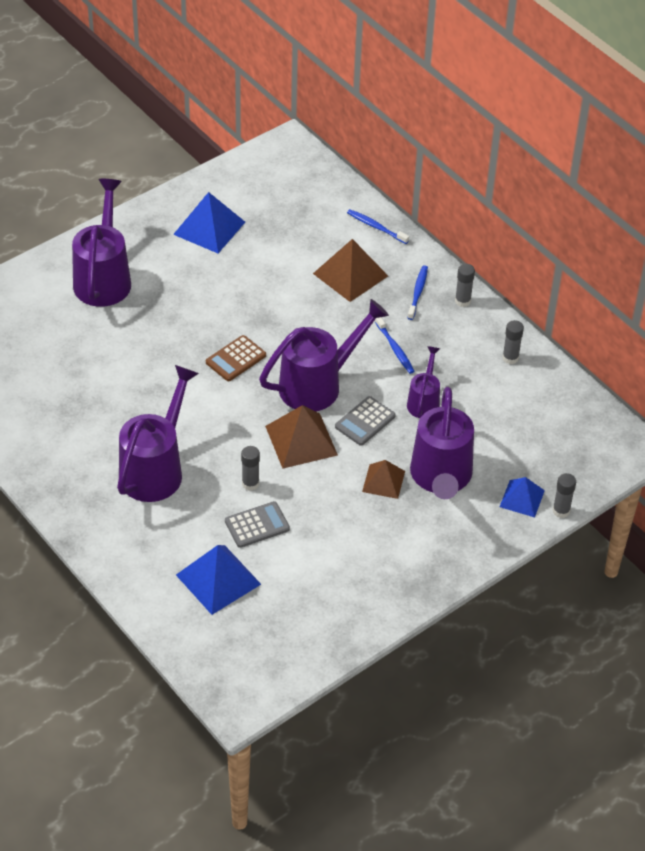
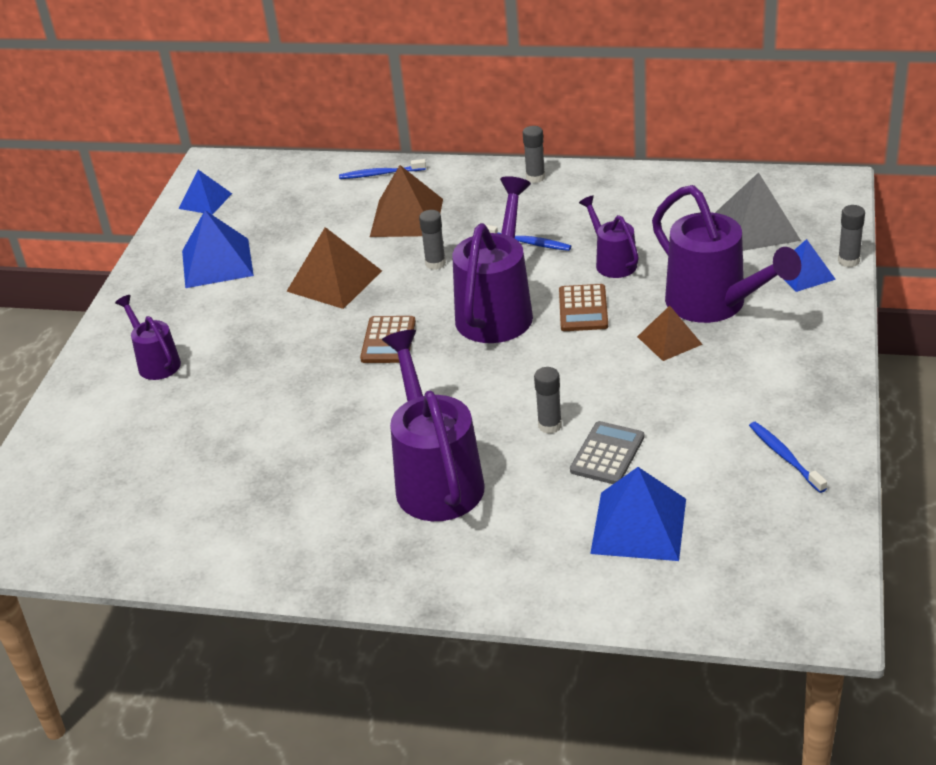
camera: 35 degrees left, 10 degrees down
(103, 277) = (156, 362): purple watering can -> purple watering can, size x0.54
(254, 172) = (205, 201): none -> blue pyramid
(301, 440) = (546, 360): brown pyramid -> brown pyramid (334, 281)
(365, 421) = (583, 309): grey calculator -> brown calculator
(418, 292) = (487, 194): blue toothbrush -> blue toothbrush (784, 456)
(510, 358) = (636, 189): grey glue stick -> grey glue stick (435, 263)
(541, 443) = (755, 227): none -> grey pyramid

